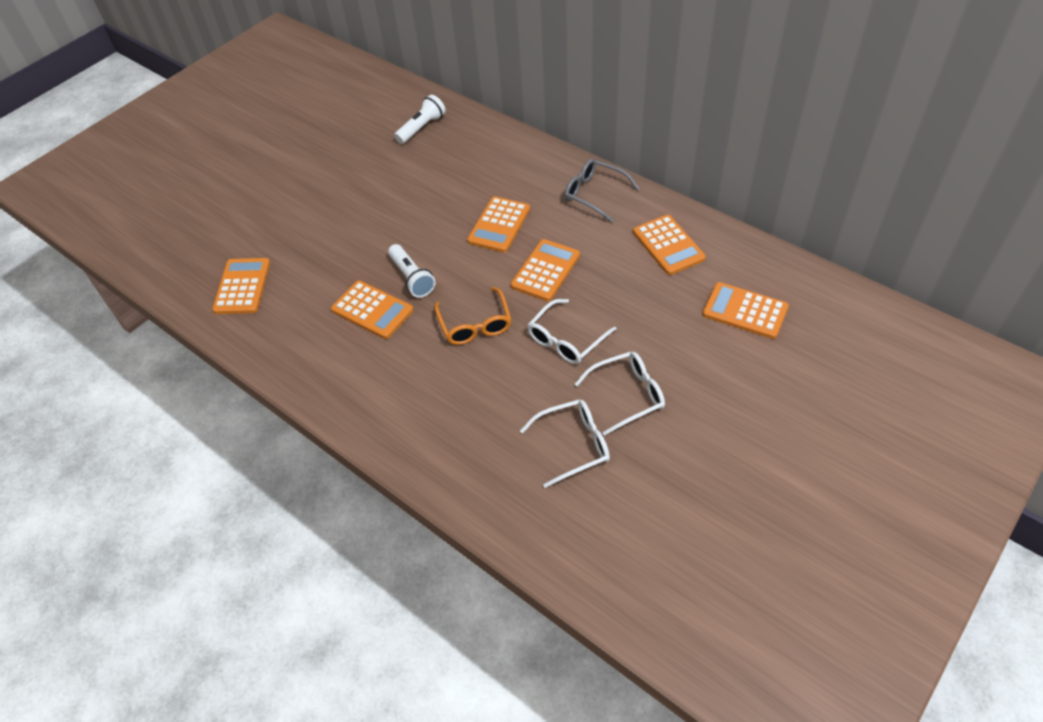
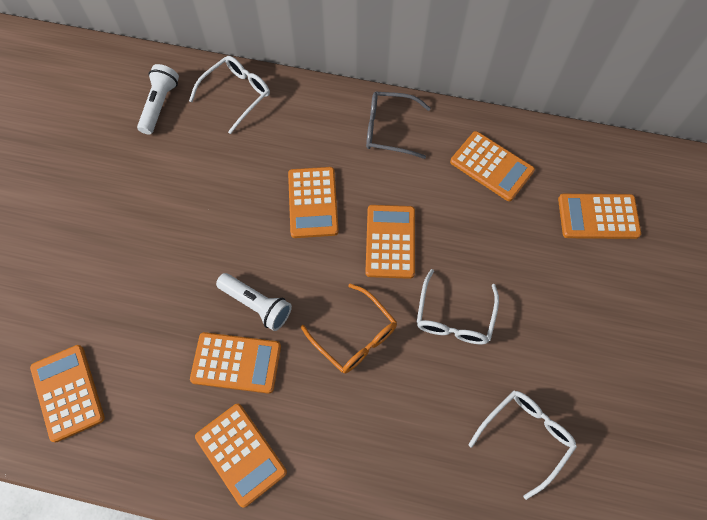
camera: 30 degrees left, 15 degrees up
(338, 370) = (241, 454): none -> orange calculator
(627, 395) = (544, 357): white glasses -> white glasses (236, 95)

